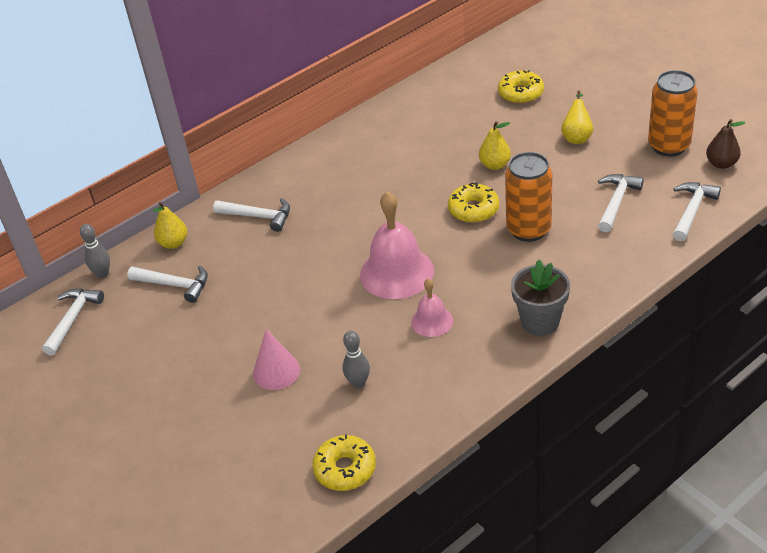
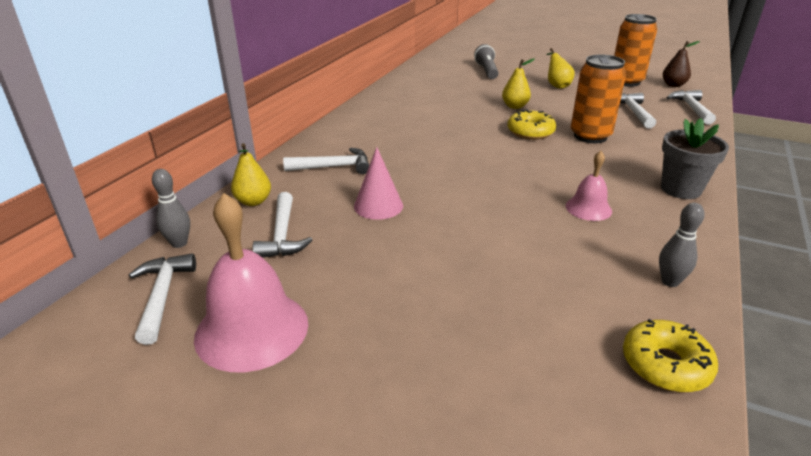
camera: 30 degrees left, 10 degrees down
(175, 285) = (282, 235): white hammer -> white hammer turned 90 degrees clockwise
(276, 371) = (477, 286): pink cone -> pink cone (378, 206)
(358, 383) = (579, 274): grey bowling pin -> grey bowling pin (670, 281)
(396, 272) = (513, 181): pink bell -> pink bell (252, 329)
(520, 93) = (487, 71): yellow donut -> grey flashlight

